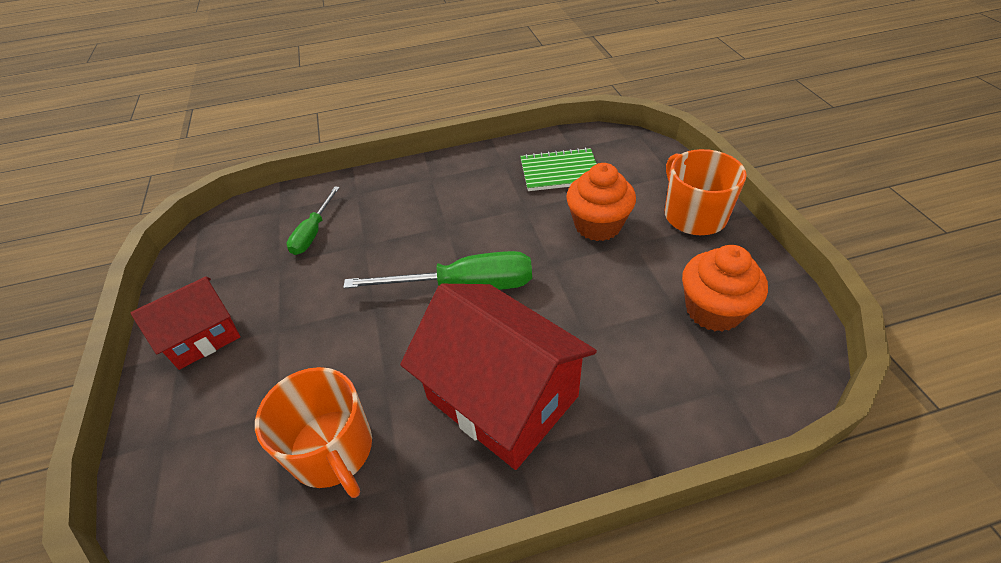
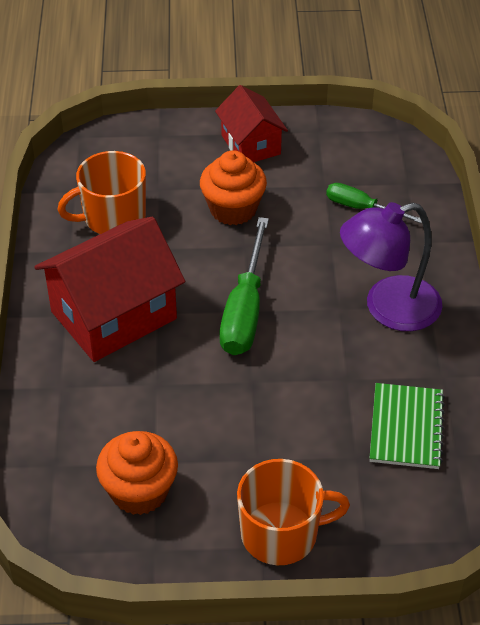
camera: 100 degrees right, 0 degrees up
(439, 198) = (388, 308): none -> purple lamp
(597, 225) = (295, 436): orange cupcake -> orange cupcake (233, 209)

